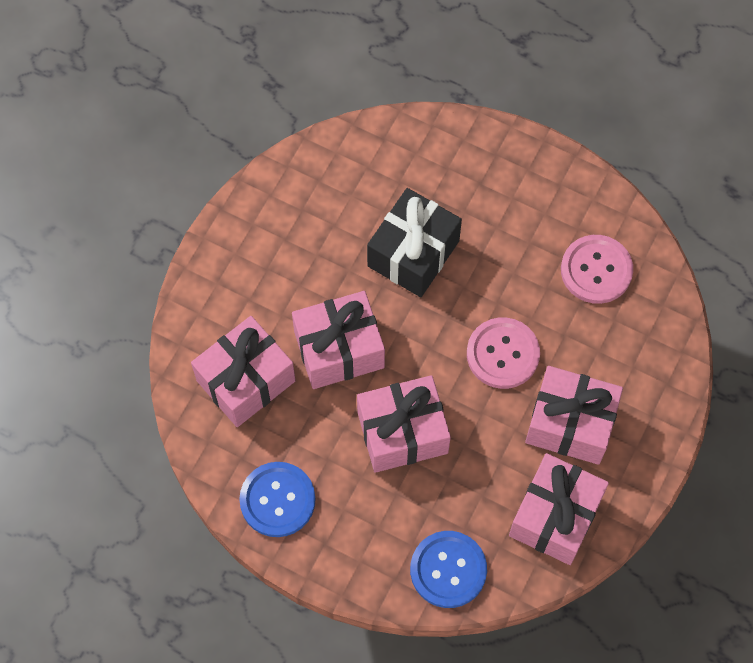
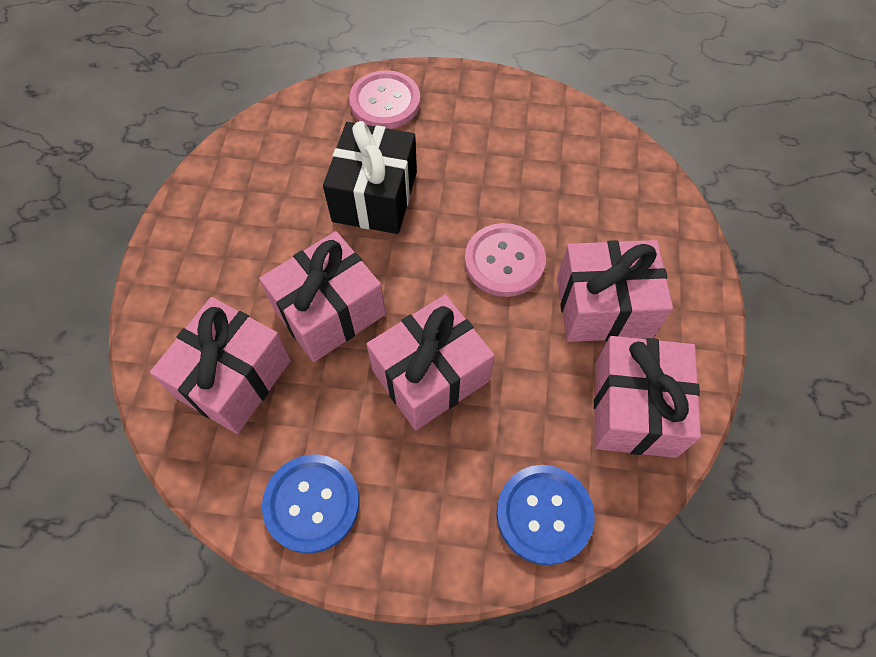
camera: 20 degrees left, 5 degrees down
(596, 270) = (560, 158): pink button -> pink button (385, 102)

